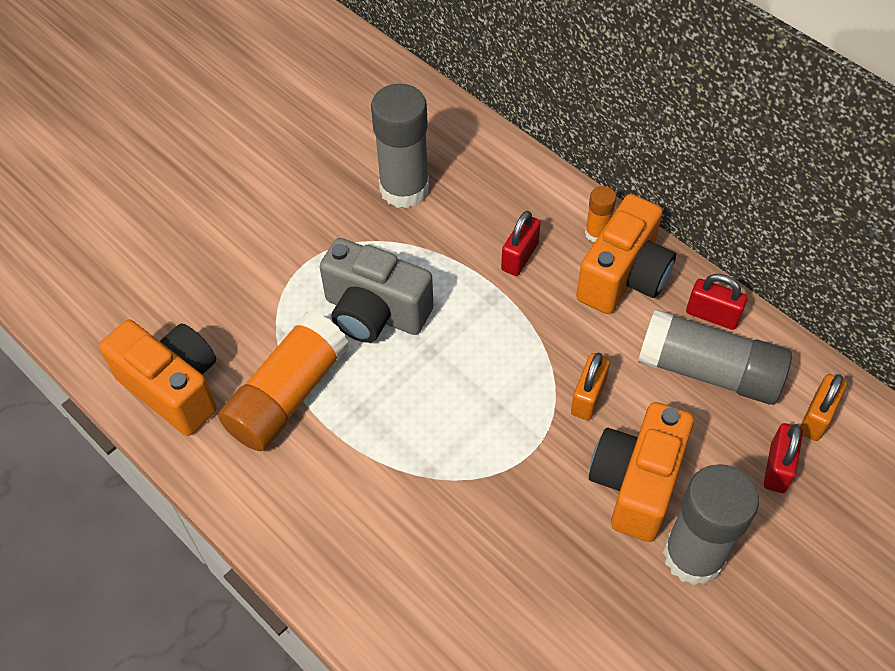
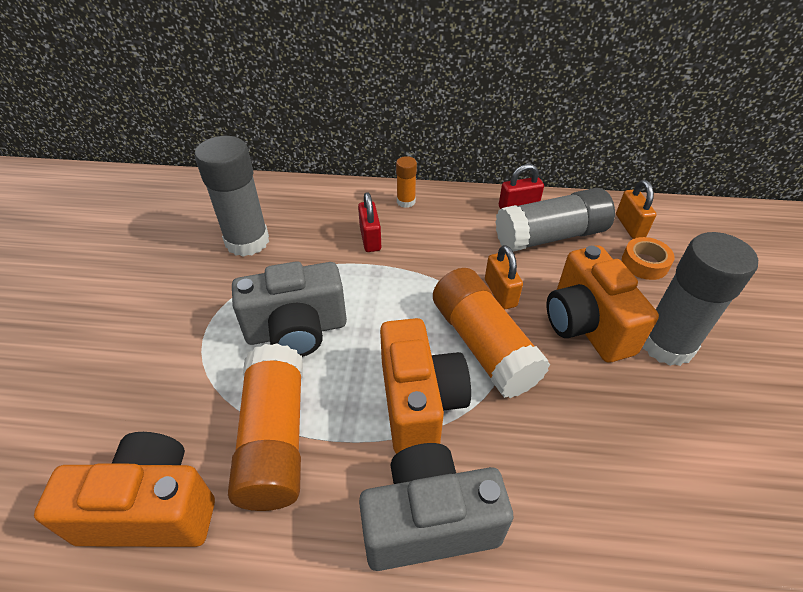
camera: 40 degrees left, 10 degrees down
(343, 535) = (429, 521): none -> grey camera
(519, 435) = (483, 345): none -> orange glue stick
(623, 277) = (447, 215): orange camera -> orange camera (419, 402)
(777, 467) = (644, 263): red padlock -> orange tape

